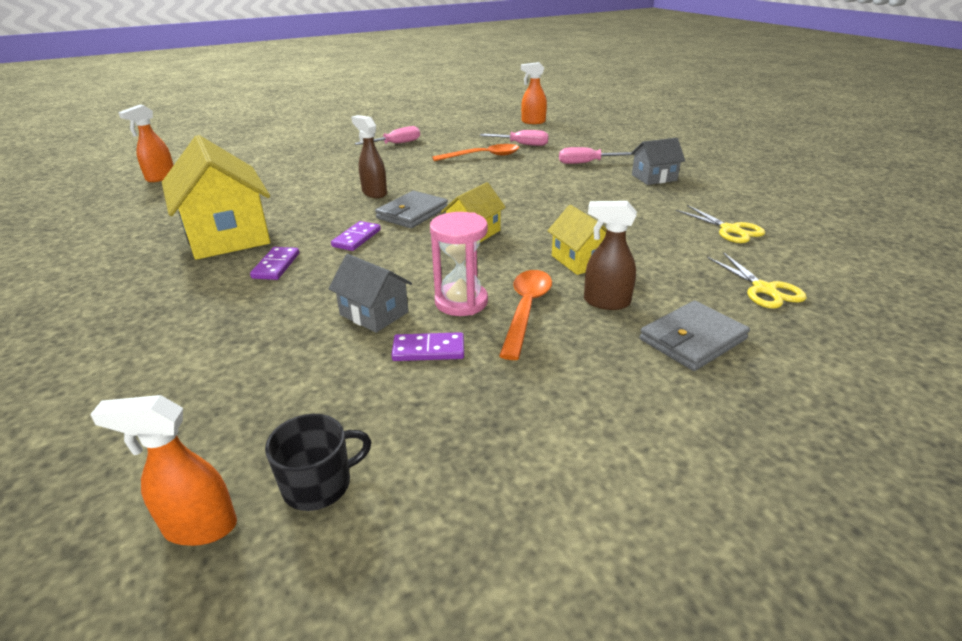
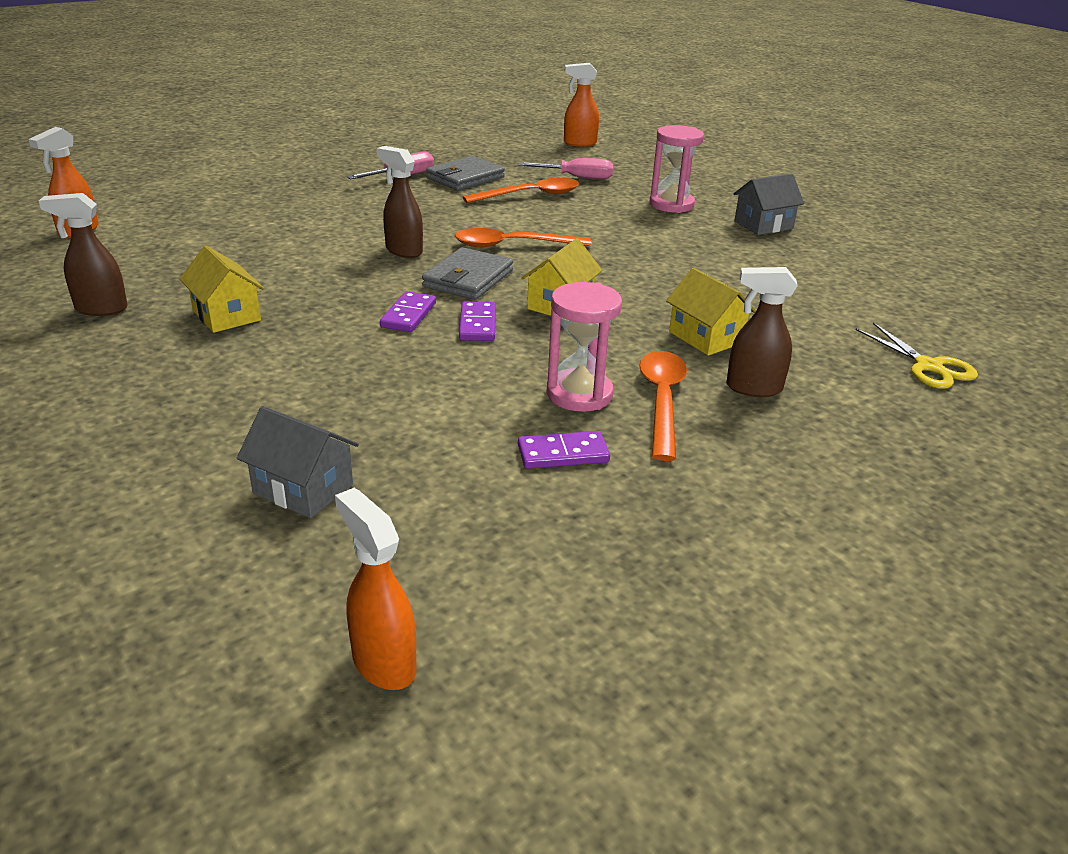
camera: 10 degrees left, 0 degrees up
(144, 229) = (100, 309): none -> brown spray bottle
(199, 527) = (383, 663): orange spray bottle -> orange spray bottle turned 60 degrees clockwise
(227, 236) = (226, 315): yellow house -> yellow house, size x0.52
(276, 266) = (317, 355): purple domino -> purple domino (477, 324)
(319, 484) = (499, 609): black mug -> none
(374, 313) = (476, 412): grey house -> grey house (303, 488)
(455, 190) = (513, 245): none -> orange spoon
(586, 163) = (671, 204): pink screwdriver -> pink hourglass
(692, 339) = (863, 428): grey wallet -> grey wallet (465, 178)
(730, 229) = (873, 293): yellow scissors -> none

